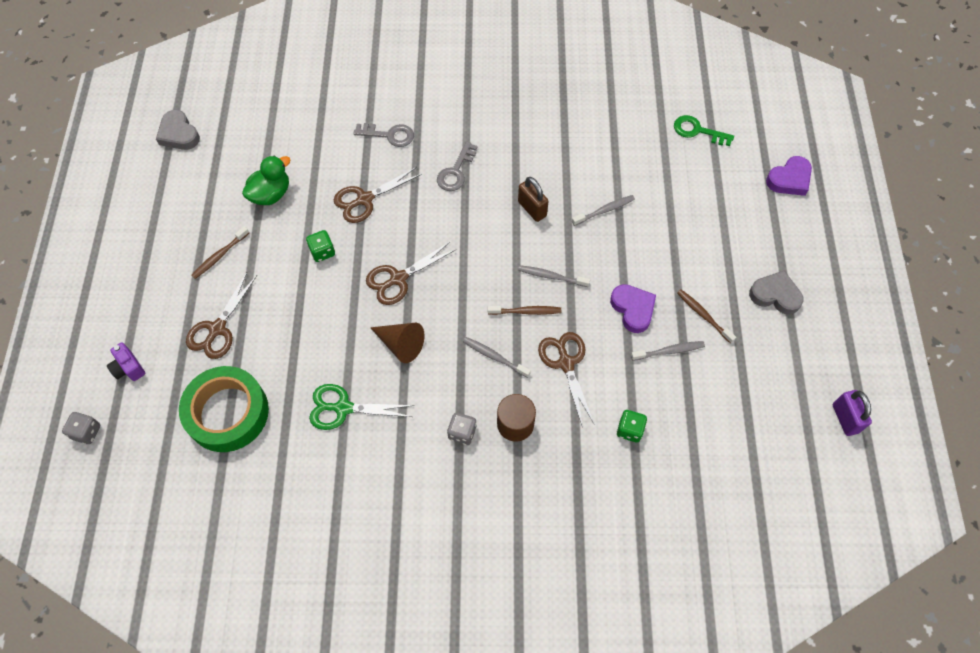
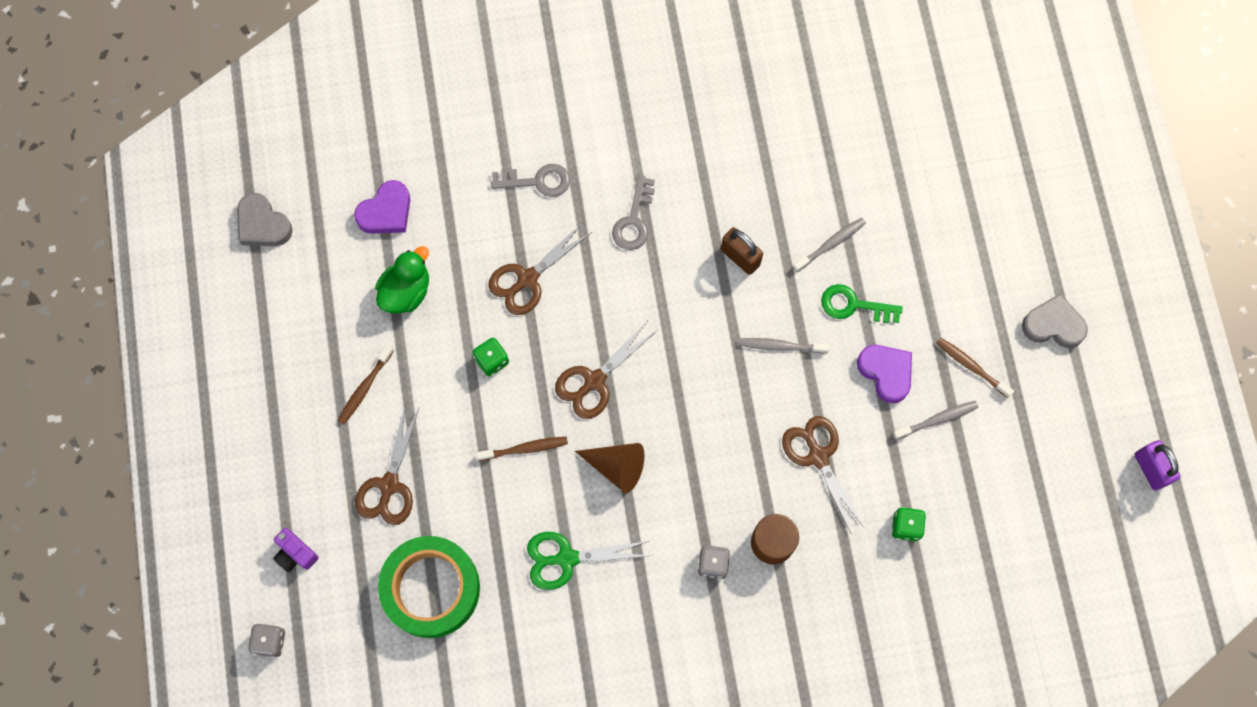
camera: 10 degrees left, 10 degrees up
(494, 357) = (732, 463): grey toothbrush -> none
(526, 311) = (758, 398): brown toothbrush -> brown toothbrush (525, 448)
(698, 131) = (930, 110): green key -> green key (854, 305)
(789, 179) = (1053, 162): purple heart -> purple heart (386, 212)

